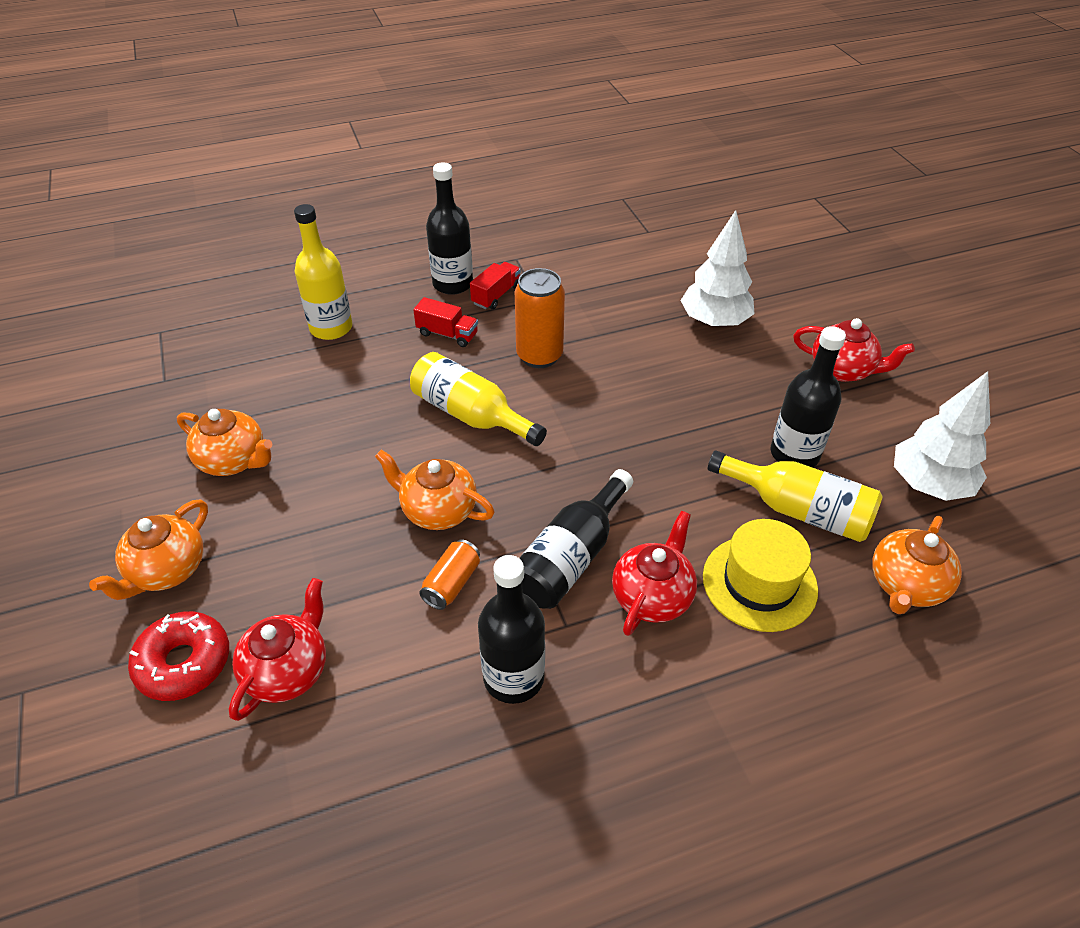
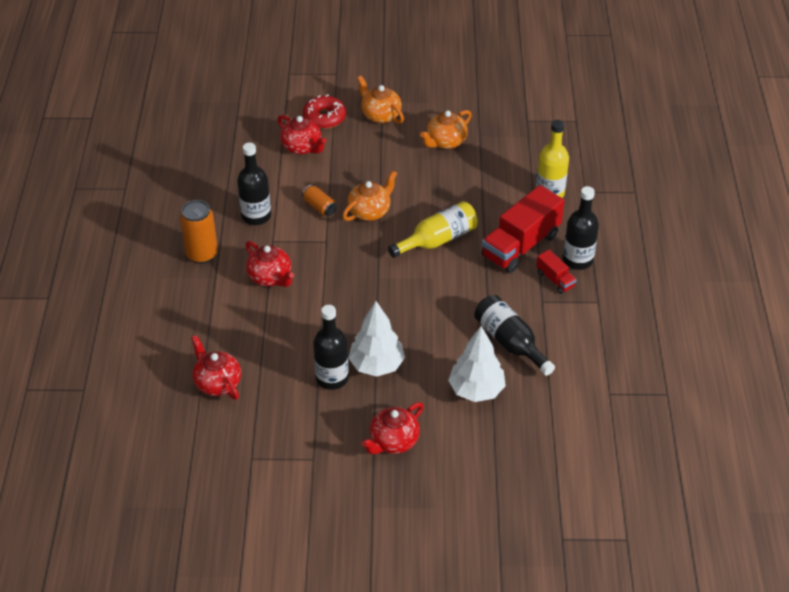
camera: 110 degrees right, 0 degrees up
(447, 334) = (520, 245): red truck -> red truck, size x2.10
(539, 356) = (479, 284): orange can -> orange can (202, 254)
(571, 557) = (311, 254): black bottle -> black bottle (510, 342)
(759, 583) = (254, 322): yellow hat -> none
(798, 510) = (290, 360): yellow bottle -> none
(906, 585) = (217, 383): orange teapot -> red teapot
(929, 484) = (275, 433): white tree -> white tree (376, 365)

